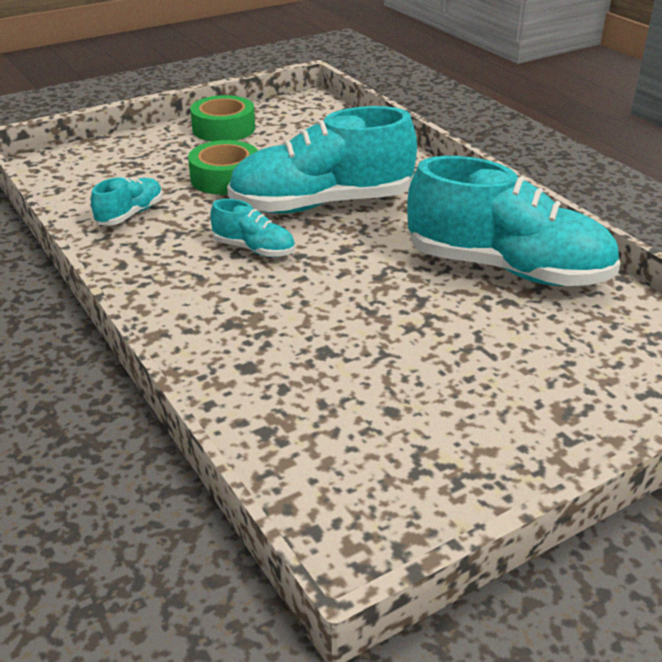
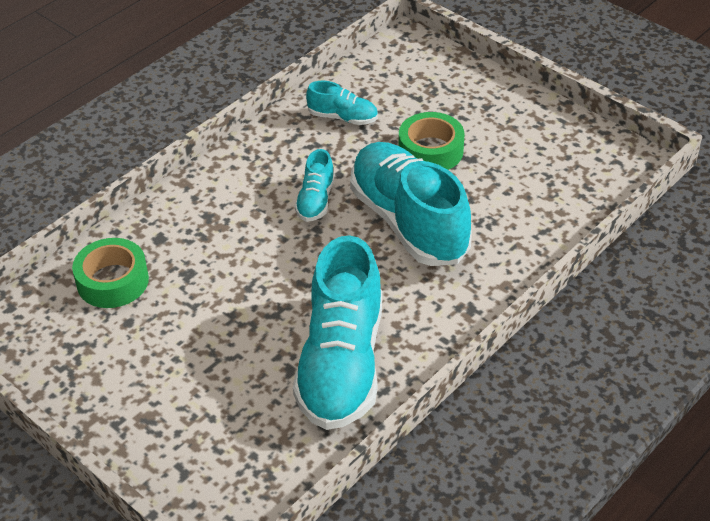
camera: 75 degrees right, 10 degrees up
(223, 129) = (532, 121): green tape -> green tape (112, 281)

